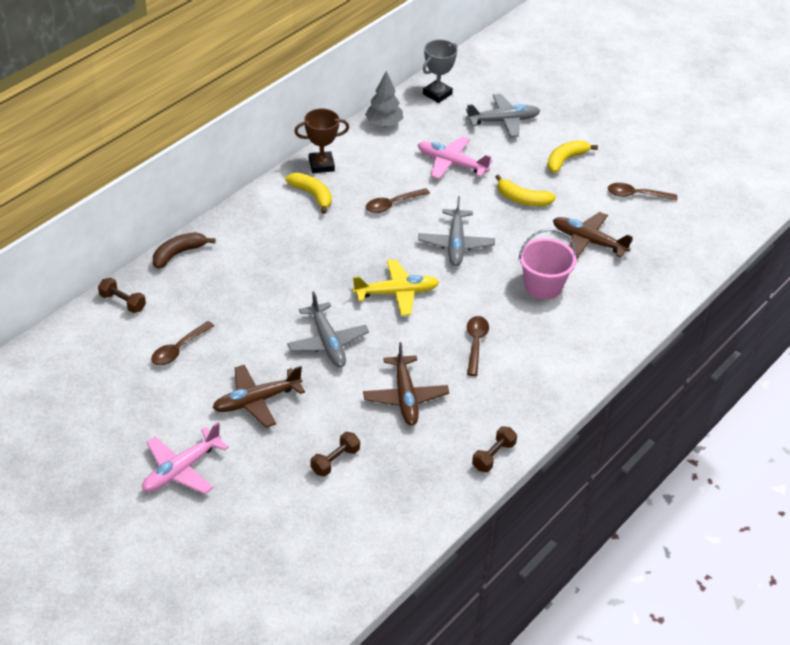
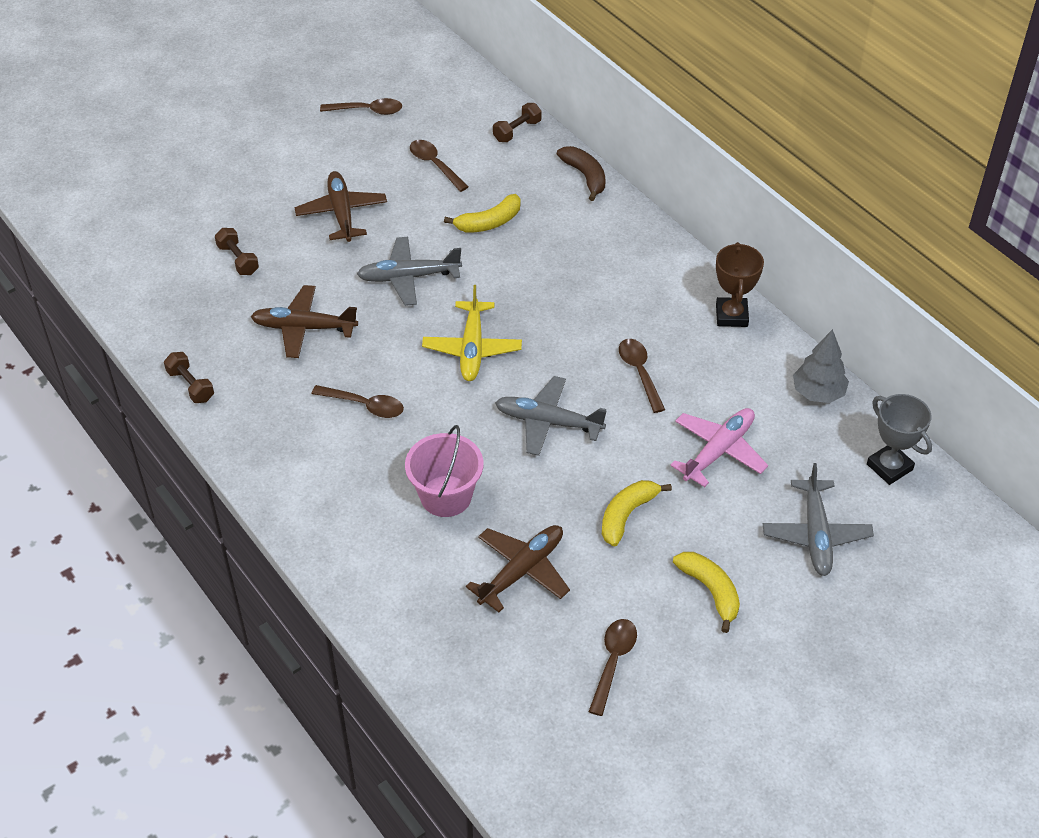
camera: 105 degrees right, 5 degrees up
(104, 410) = (368, 111): none -> brown spoon
(181, 469) = (272, 154): pink plane -> none
(312, 195) = (671, 299): yellow banana -> yellow banana (489, 222)

